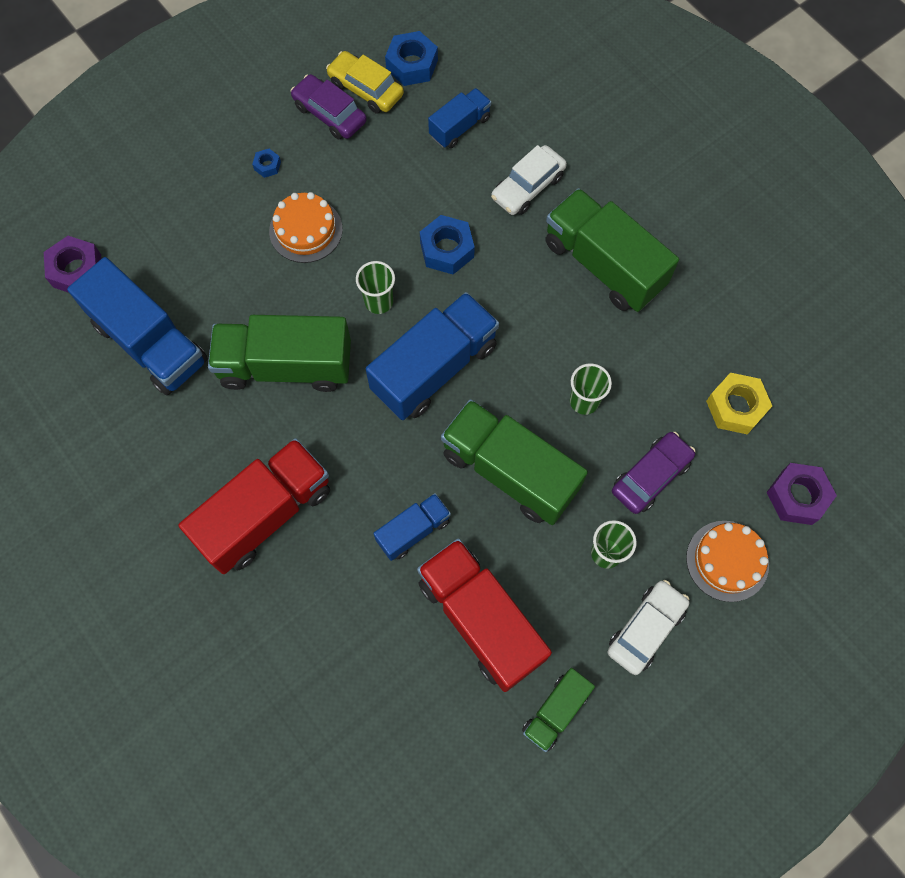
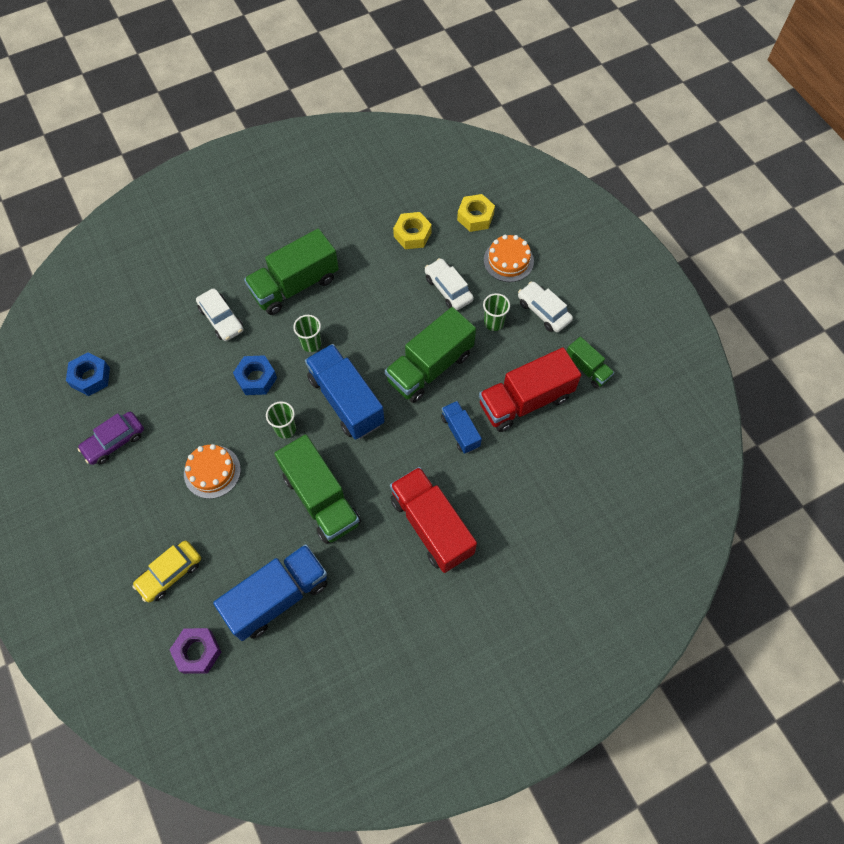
camera: 80 degrees left, 5 degrees down
(267, 166) = (146, 493): blue nut -> none
(286, 366) = (321, 499): green truck -> green truck turned 45 degrees counterclockwise
(366, 89) = (101, 413): yellow car -> yellow car (170, 573)
(459, 127) = (157, 354): blue truck -> none
(584, 401) = (390, 315): green cup -> green cup (311, 344)
(651, 476) = (448, 289): purple car -> white car
(797, 496) = (475, 217): purple nut -> yellow nut

